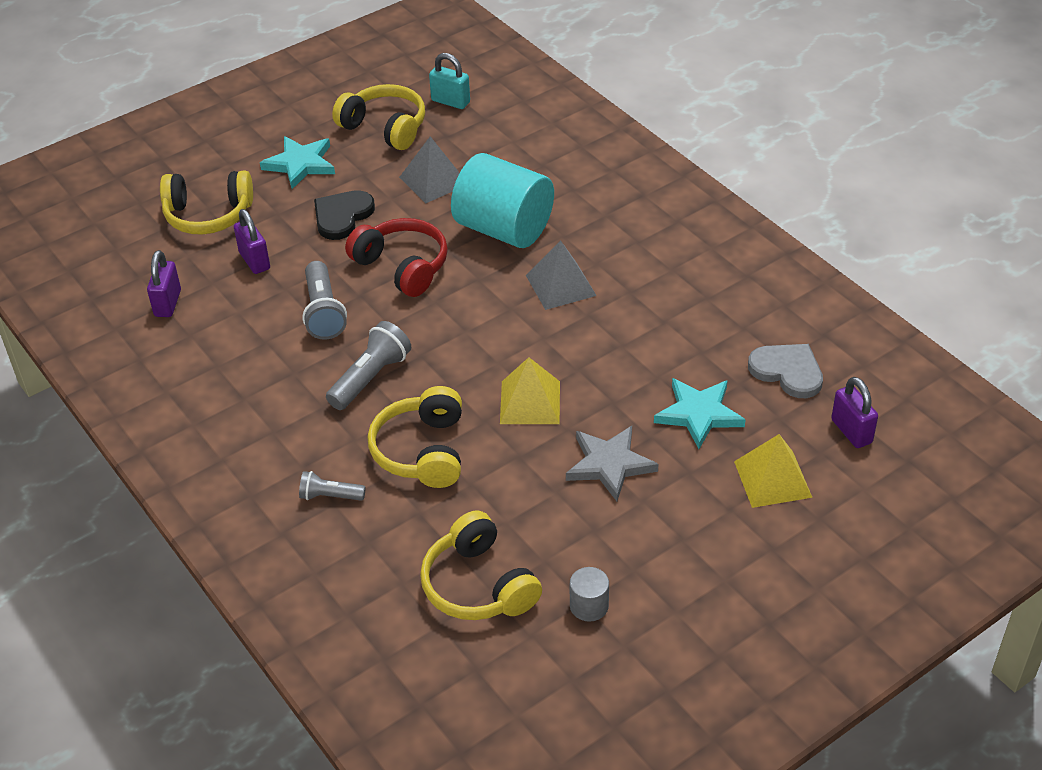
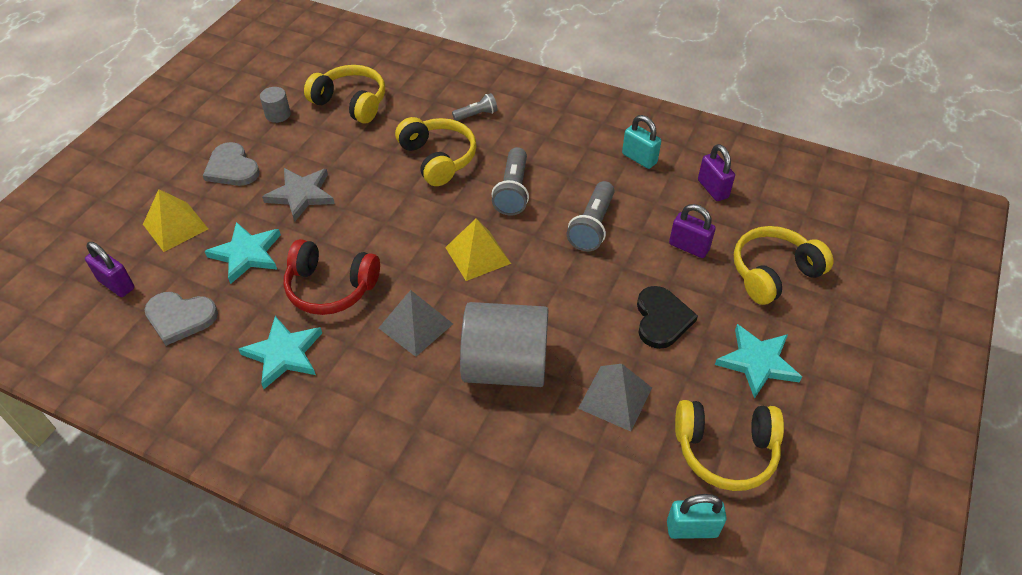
camera: 150 degrees right, 5 degrees up
(202, 363) = (639, 158): none -> turquoise padlock
(323, 312) = (592, 226): grey flashlight -> grey flashlight turned 120 degrees counterclockwise
(402, 267) = (565, 289): red headphones -> red headphones (331, 287)
(504, 229) = (505, 366): turquoise cylinder -> grey cylinder
(530, 402) = (383, 217): yellow pyramid -> yellow pyramid (477, 255)
(681, 537) = (232, 168): none -> grey heart
(694, 304) = (284, 354): none -> turquoise star

